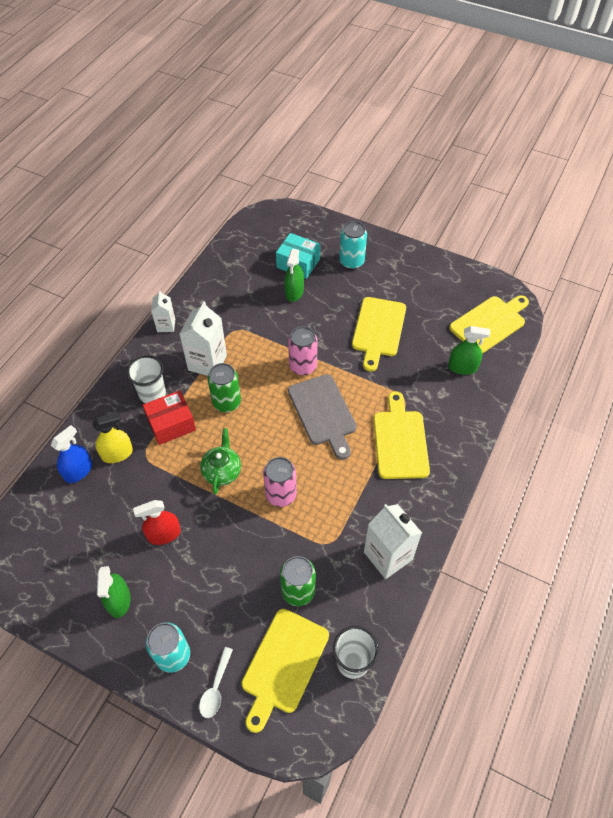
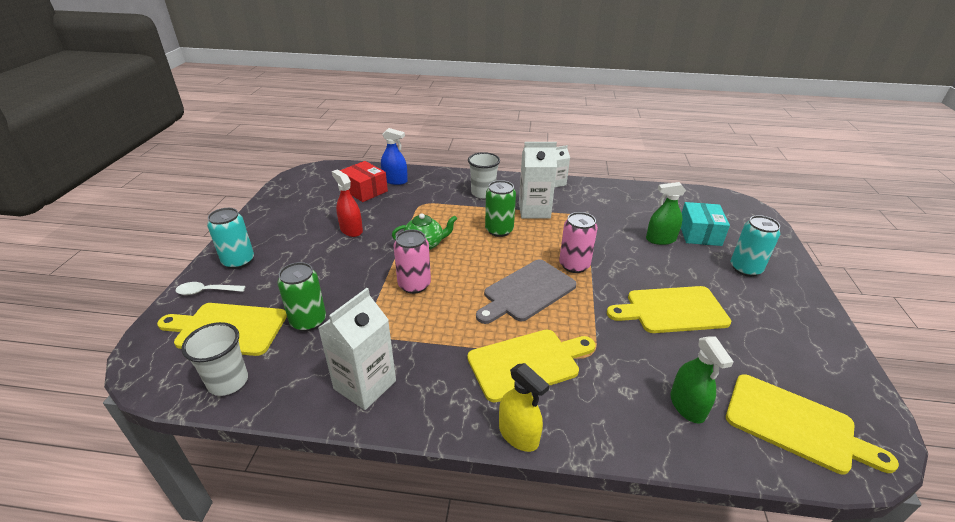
camera: 70 degrees right, 20 degrees down
(117, 454) = (418, 192): yellow spray bottle -> yellow spray bottle (518, 434)
(119, 600) = (287, 224): green spray bottle -> none
(171, 424) = (459, 208): red box -> red box (365, 190)

